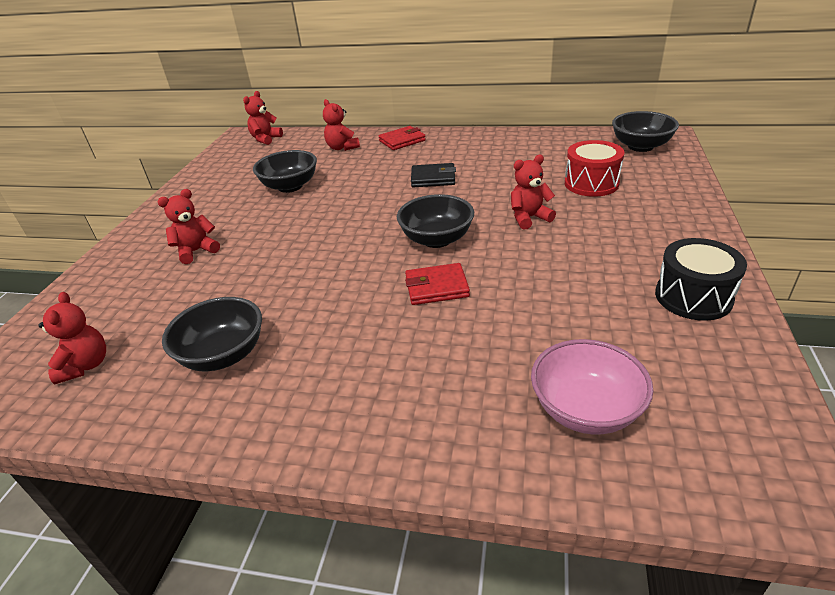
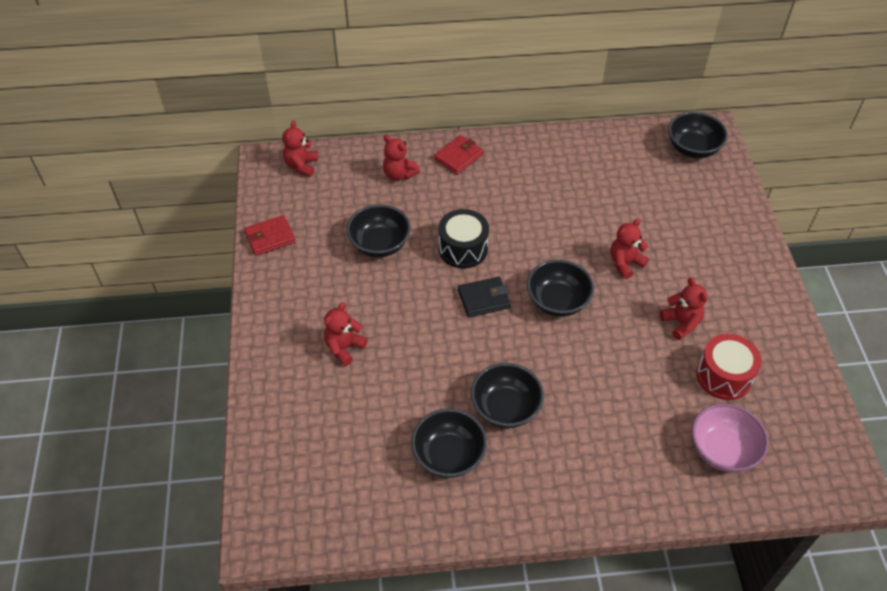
camera: 20 degrees left, 15 degrees up
(86, 366) = (341, 487): red teddy bear -> red teddy bear (681, 323)
(320, 320) = (505, 408): none -> black bowl
(433, 178) = (518, 216): black wallet -> black wallet (484, 299)
(436, 287) = (581, 357): red wallet -> red wallet (270, 237)
(591, 183) = (663, 209): red drum -> red drum (723, 376)
(693, 297) = (769, 337): black drum -> black drum (463, 249)

